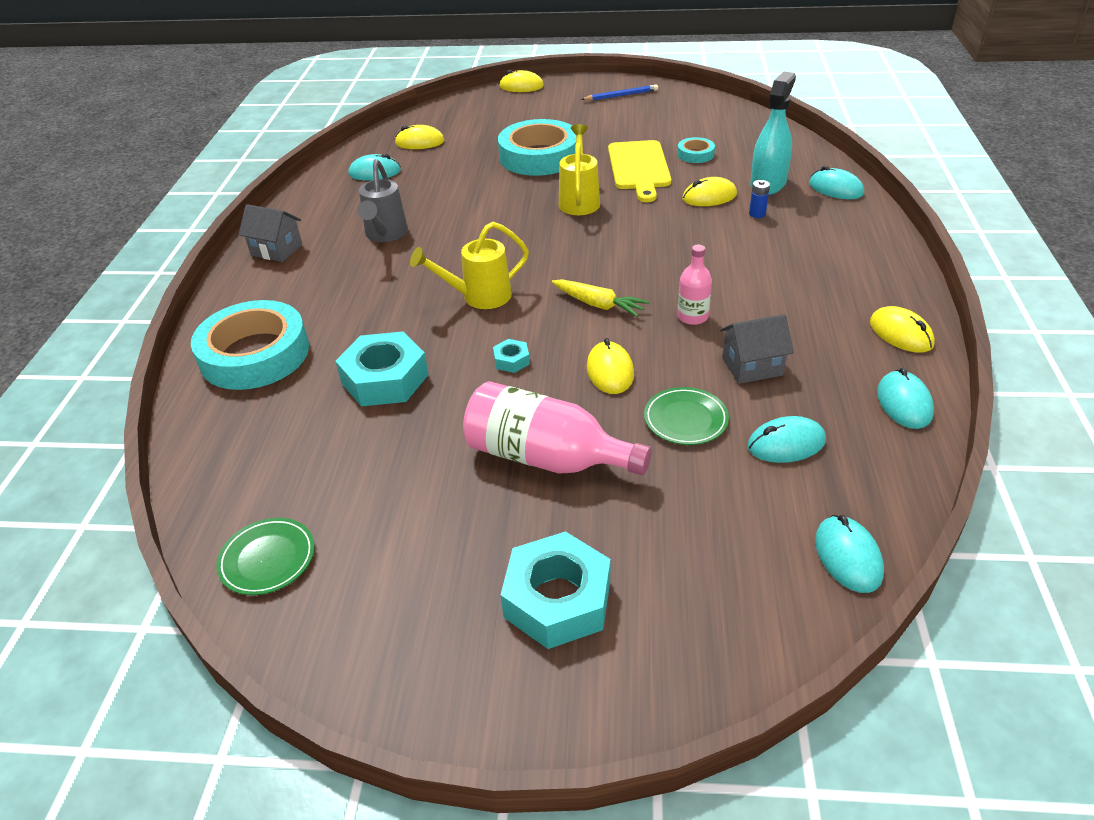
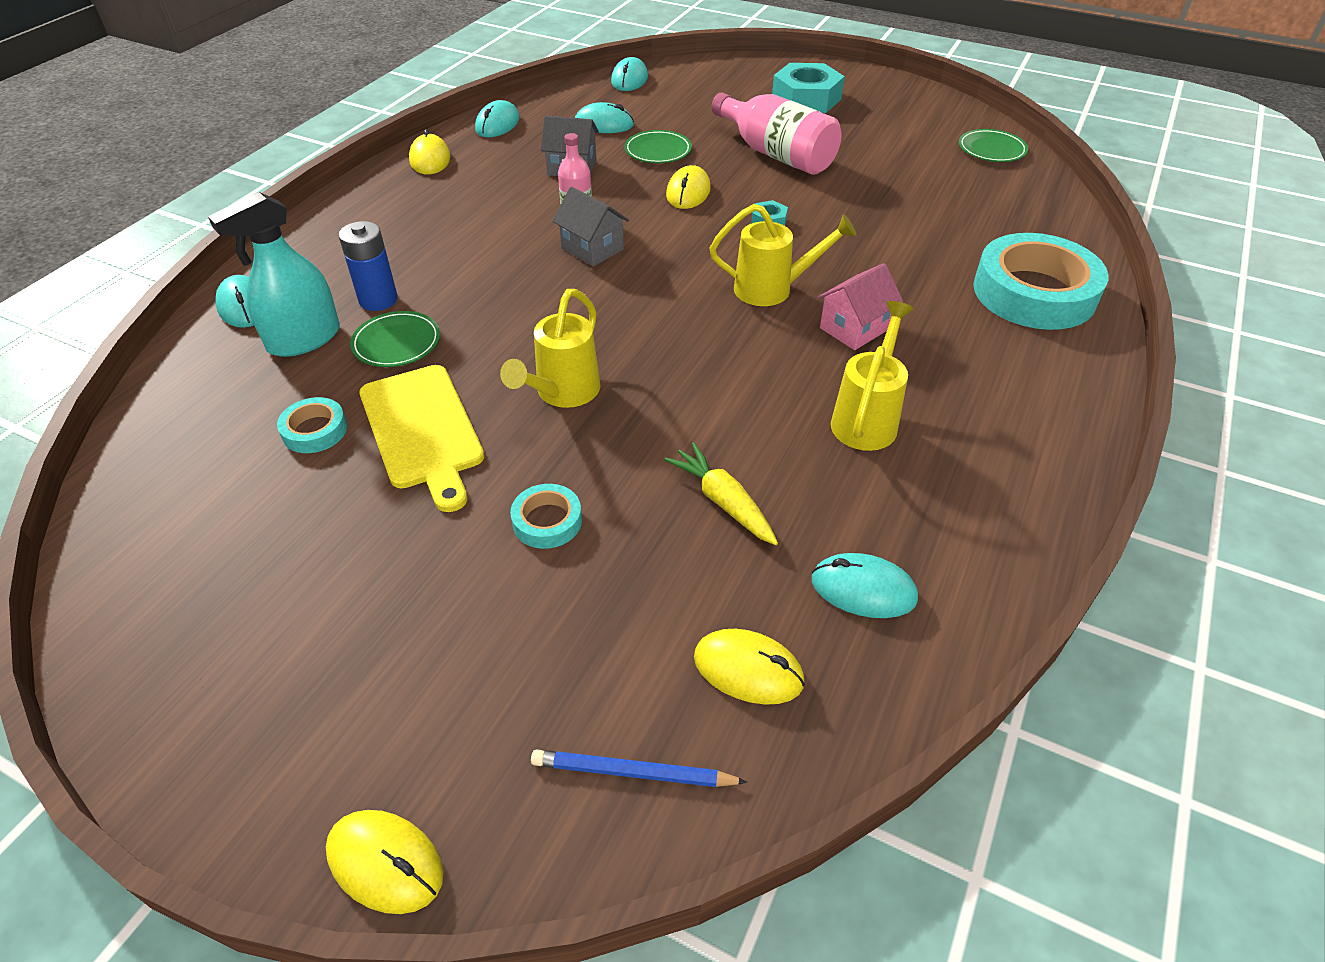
camera: 160 degrees left, 5 degrees up
(277, 250) = (1035, 441): grey house -> grey house (592, 249)
(385, 235) = (867, 419): grey watering can -> yellow watering can
(385, 379) = (894, 235): turquoise nut -> none
(405, 285) = (854, 329): none -> pink house
(539, 156) = (547, 521): turquoise tape -> turquoise tape, size x0.45
(598, 304) = (653, 247): yellow carrot -> yellow carrot (723, 501)
(621, 95) = (223, 683): blue pencil -> blue pencil (633, 772)
(639, 168) = (423, 430): yellow cutting board -> yellow cutting board turned 135 degrees clockwise
(709, 197) = (396, 343): yellow mouse -> green plate
(757, 214) = (378, 300): blue battery -> blue battery, size x1.75

